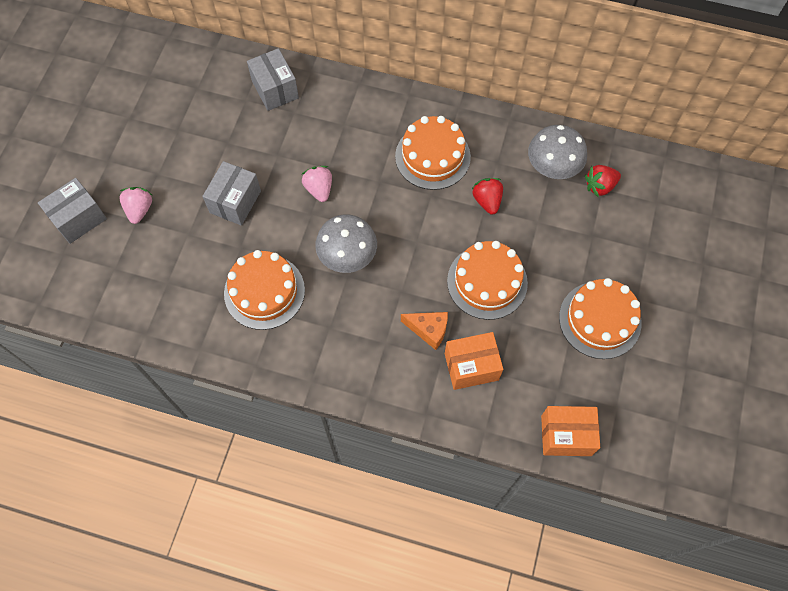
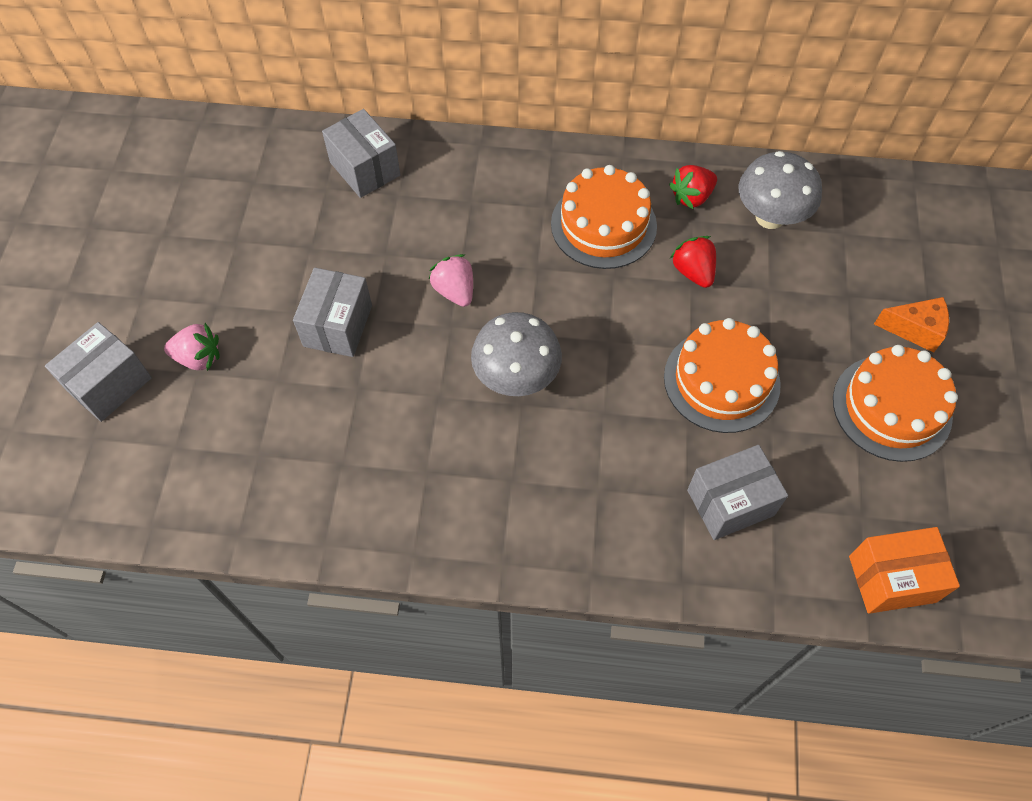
camera: 10 degrees left, 5 degrees down
(139, 210) = (198, 358): pink strawberry -> pink strawberry turned 105 degrees clockwise
(264, 291) = (405, 444): orange cake -> none
(429, 330) = (656, 461): orange cheese -> orange cheese (915, 329)
(471, 366) = (730, 502): orange box -> grey box
(600, 186) = (840, 230): red strawberry -> red strawberry (691, 197)

